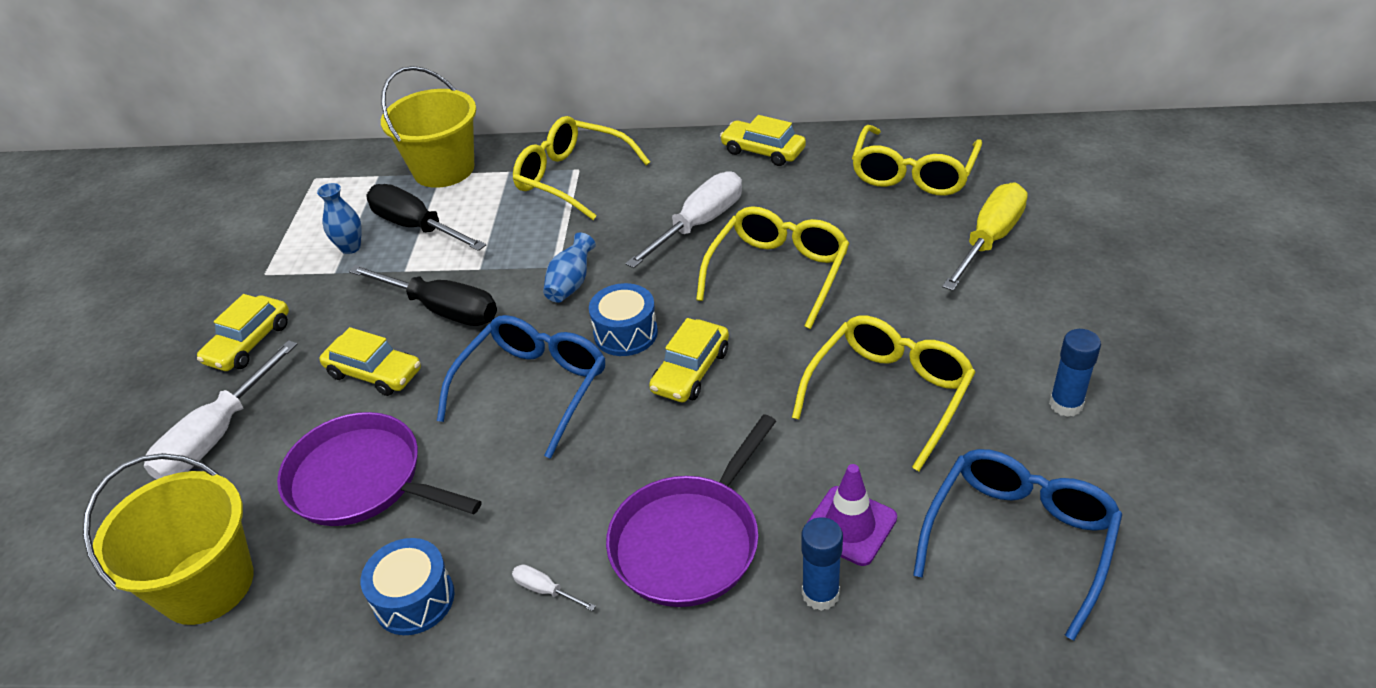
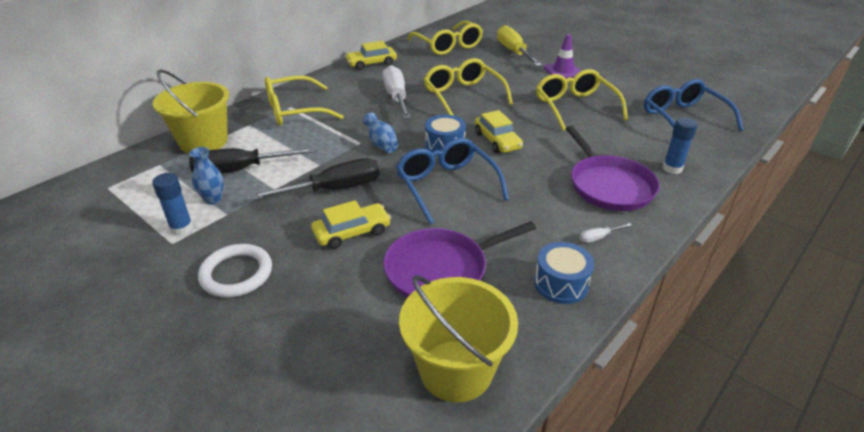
camera: 55 degrees left, 5 degrees down
(217, 435) = (312, 319): white screwdriver -> none
(249, 343) = (236, 274): yellow car -> white ring
(849, 526) = (640, 146): purple traffic cone -> purple traffic cone (563, 71)
(1066, 404) = (624, 81): blue glue stick -> blue glue stick (181, 228)

